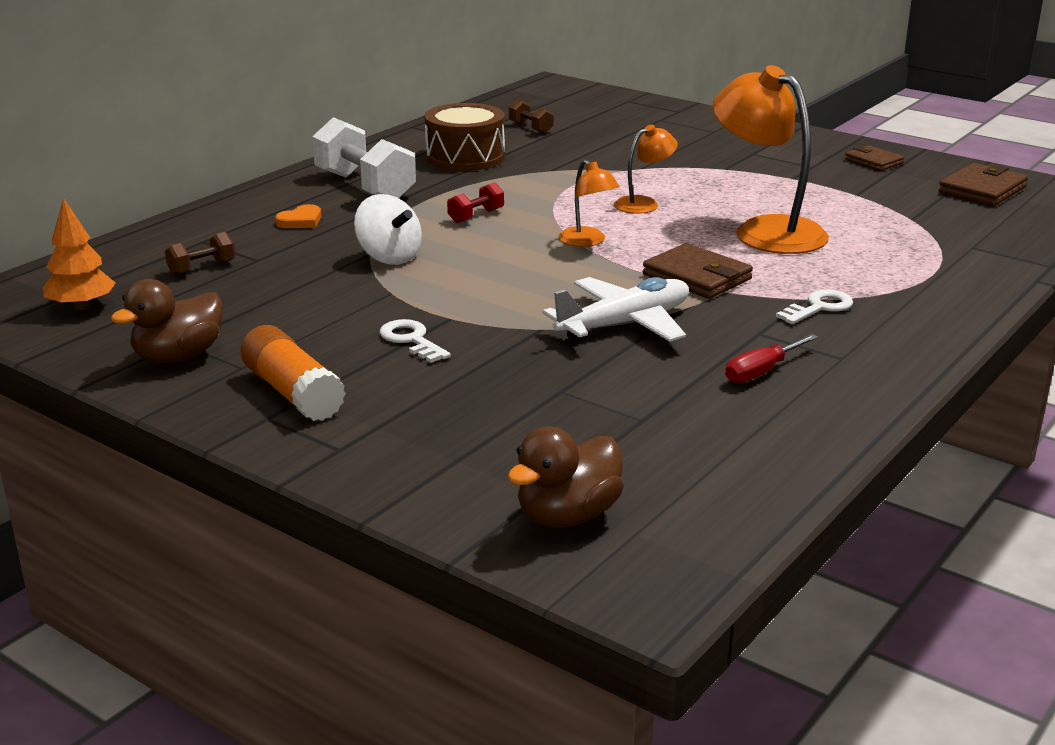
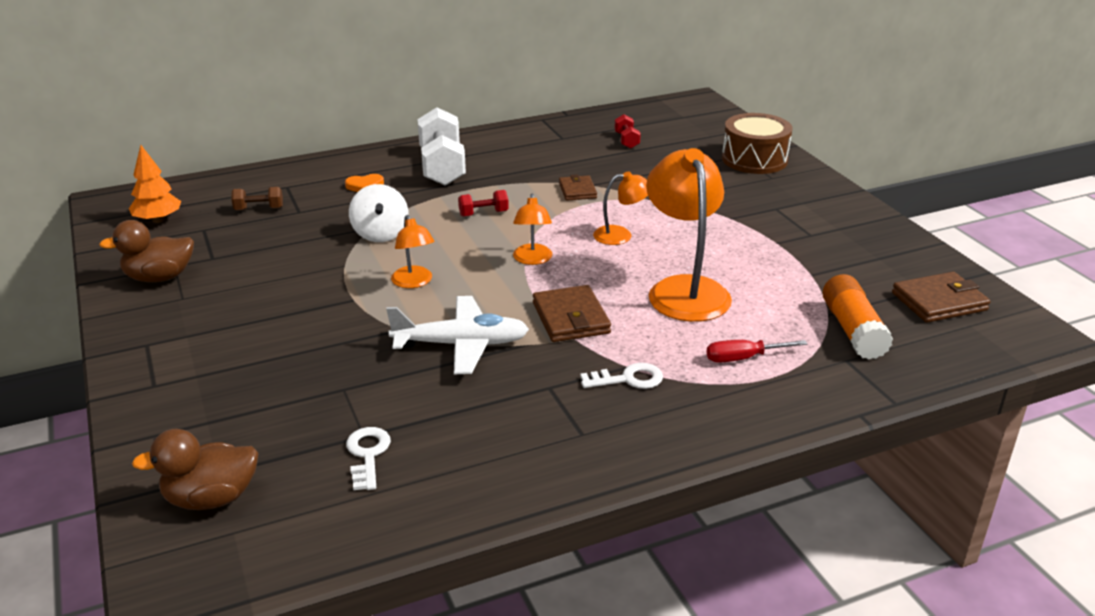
camera: 30 degrees right, 5 degrees up
(293, 393) = (184, 329): orange glue stick -> orange glue stick (852, 330)
(411, 340) = (305, 310): white key -> white key (367, 455)
(465, 157) = (544, 157): brown drum -> brown drum (754, 159)
(494, 288) = (414, 282): none -> orange lamp
(530, 128) = (626, 141): brown dumbbell -> red dumbbell
(762, 372) = (503, 425): red screwdriver -> red screwdriver (743, 358)
(873, 161) = (874, 244): brown wallet -> brown wallet (577, 191)

